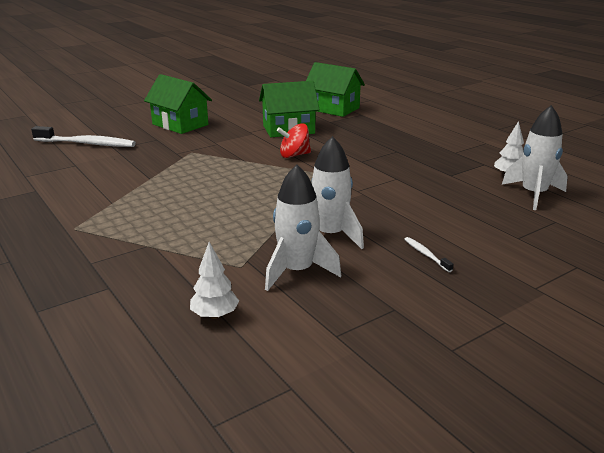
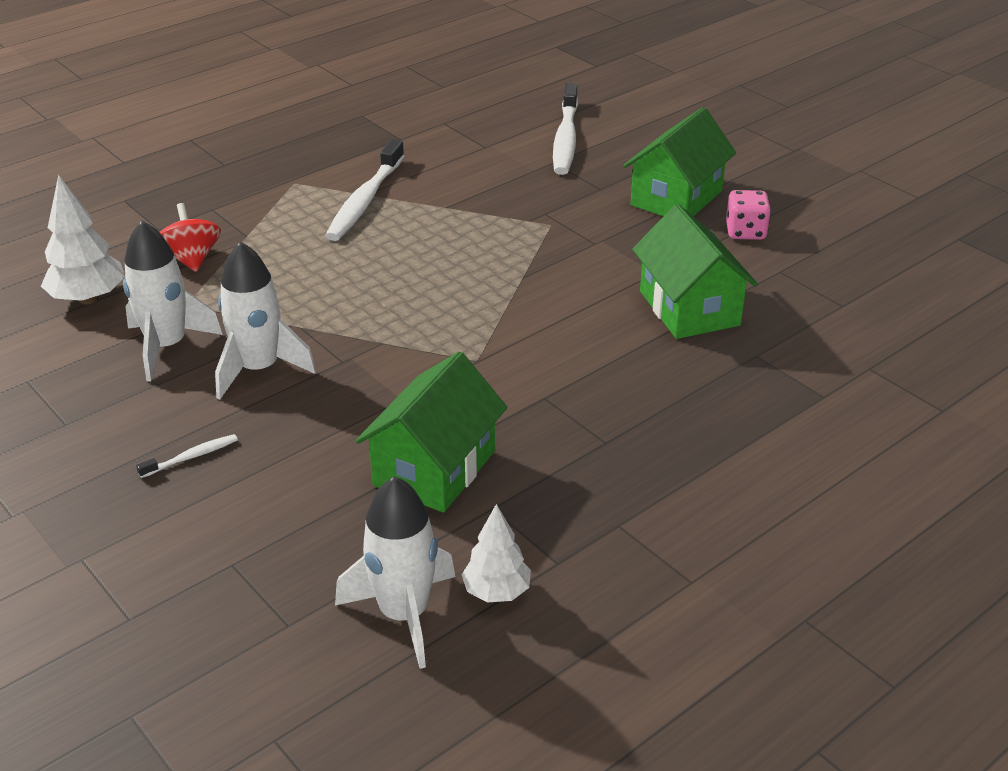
camera: 85 degrees right, 10 degrees up
(122, 202) = (365, 200): none -> white toothbrush
(215, 315) = (88, 299): white tree -> white tree, size x1.52
(223, 115) = (745, 232): none -> pink dice
(294, 155) = (557, 322): red spinning top -> red spinning top (192, 259)
(333, 109) = (844, 357): green house -> green house (434, 468)

